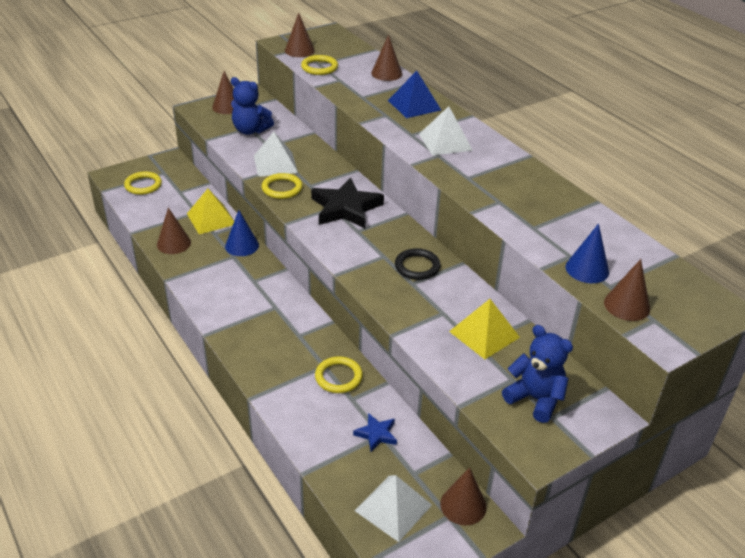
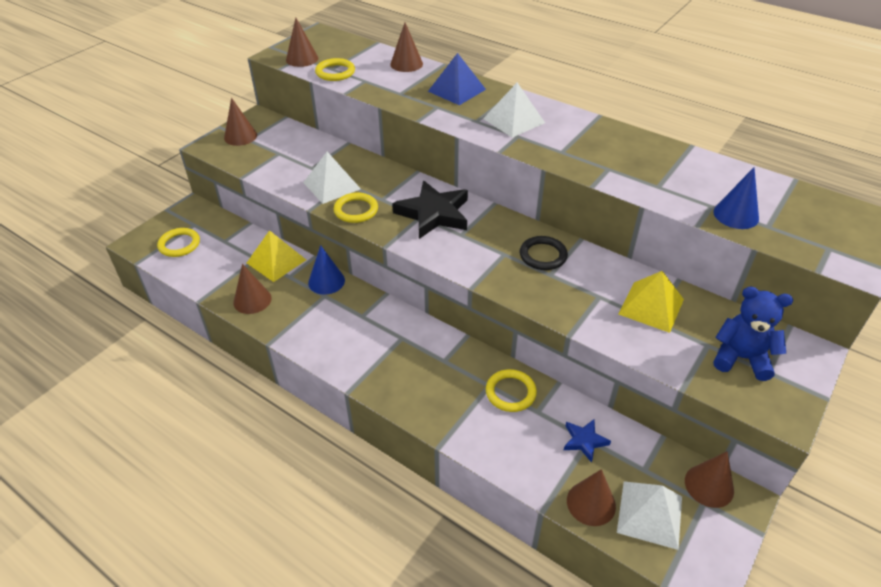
camera: 20 degrees left, 5 degrees up
(250, 130) = (282, 156): blue teddy bear -> none
(626, 305) = (796, 241): brown cone -> brown cone (591, 503)

